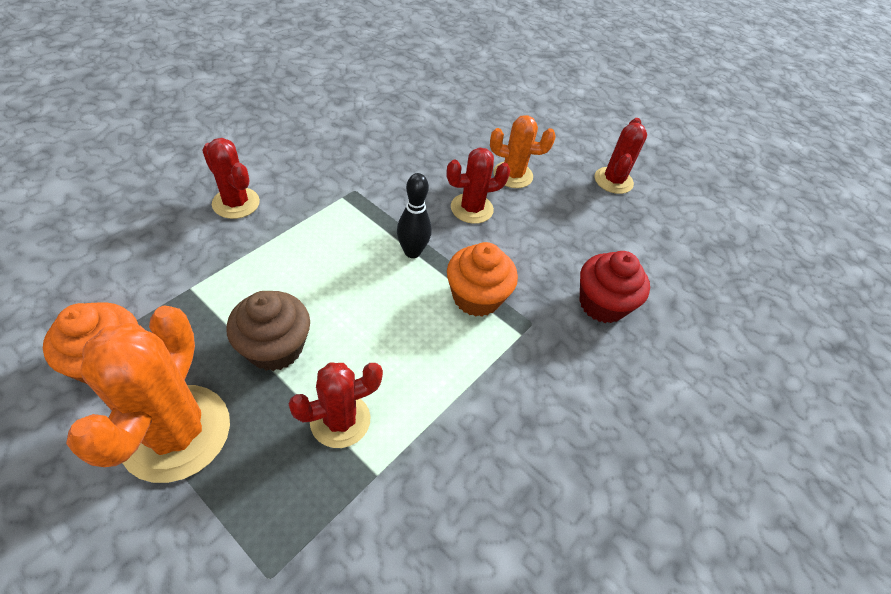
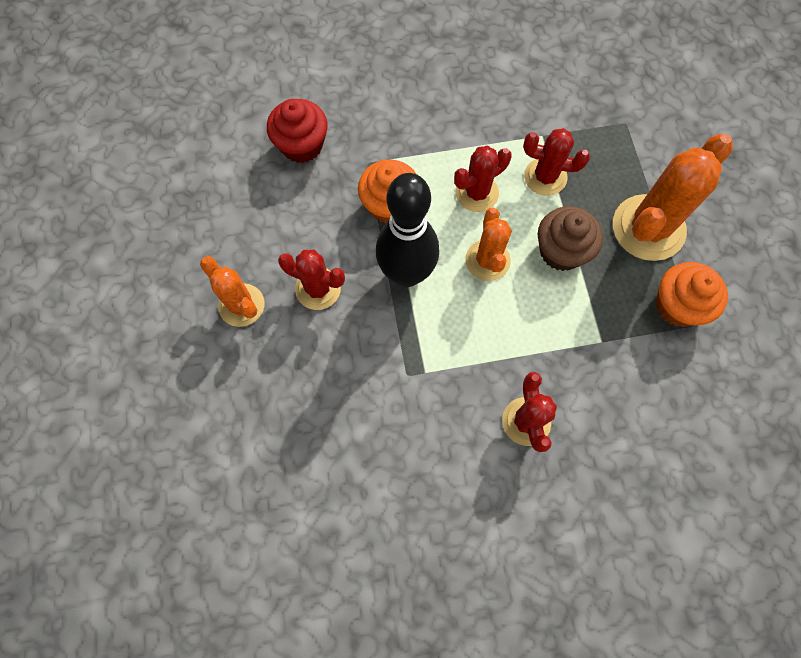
camera: 135 degrees left, 20 degrees up
(347, 299) = (487, 260): none -> orange cactus
(412, 252) = (406, 274): black bowling pin -> black bowling pin, size x1.82
(613, 181) = (153, 242): red cactus -> red cactus (477, 193)

